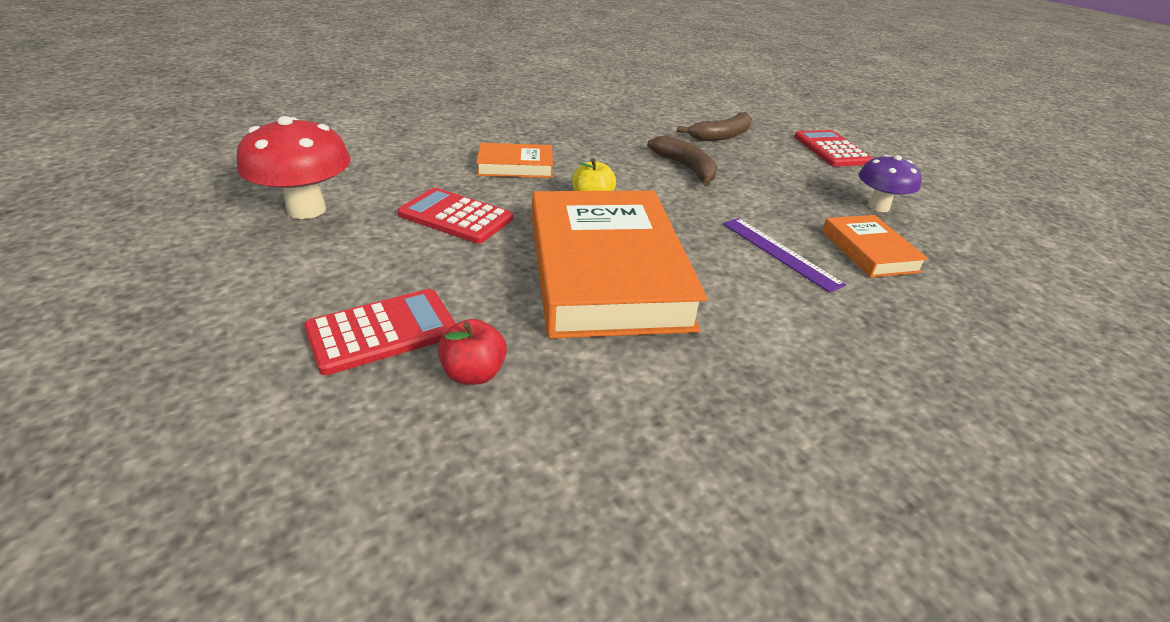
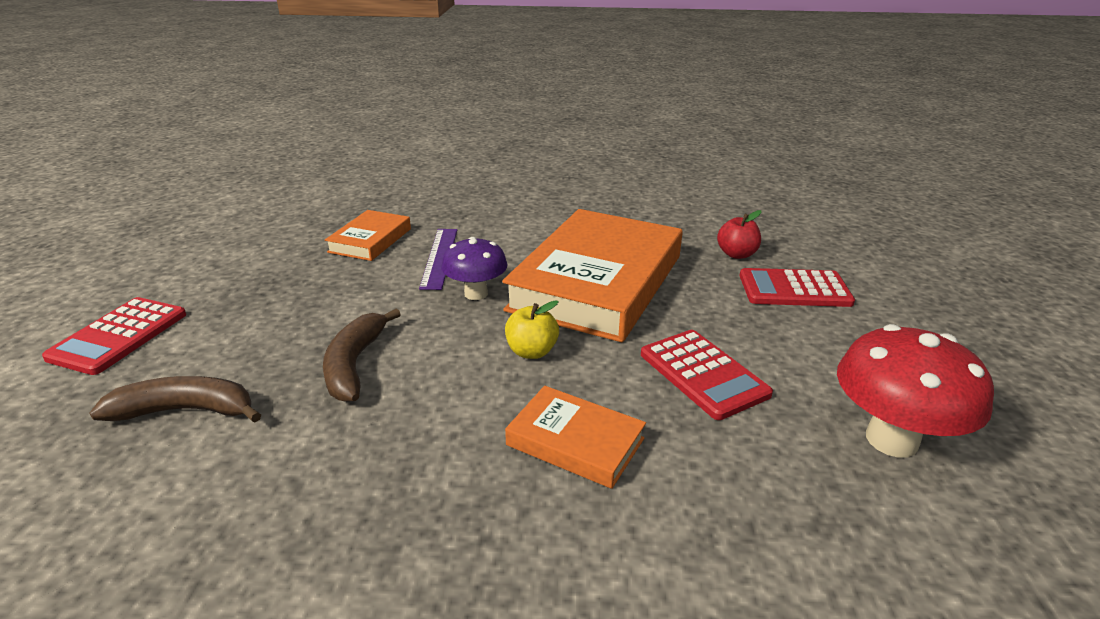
camera: 145 degrees left, 5 degrees down
(878, 207) = (270, 264): purple mushroom -> purple mushroom (476, 294)

